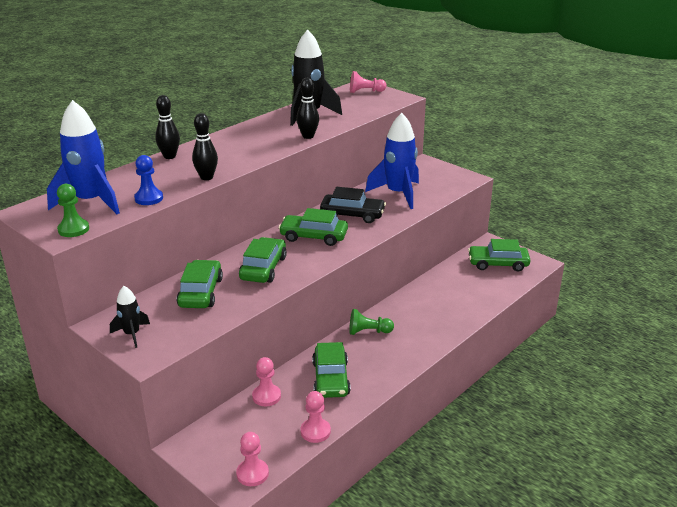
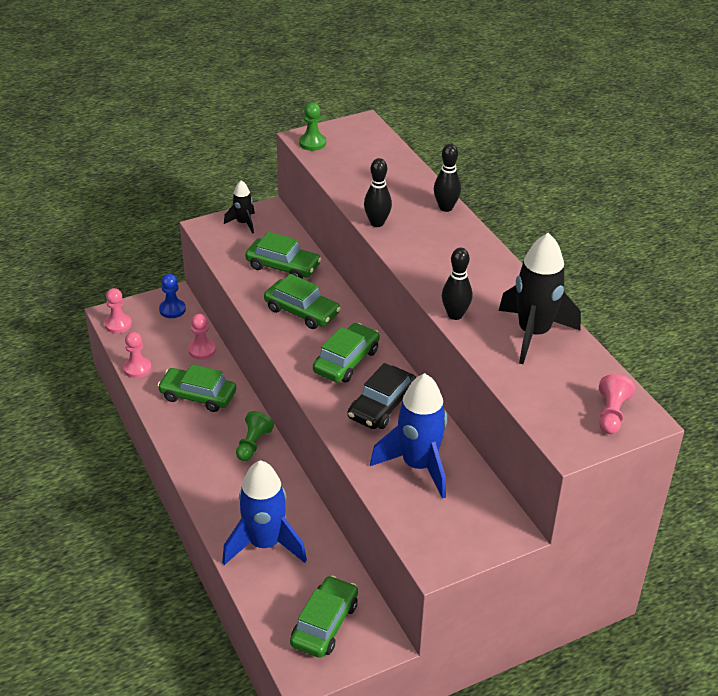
camera: 110 degrees right, 10 degrees up
(91, 202) = (362, 154): blue rocket -> blue rocket (264, 544)
(149, 198) = (349, 184): blue pawn -> blue pawn (172, 309)

